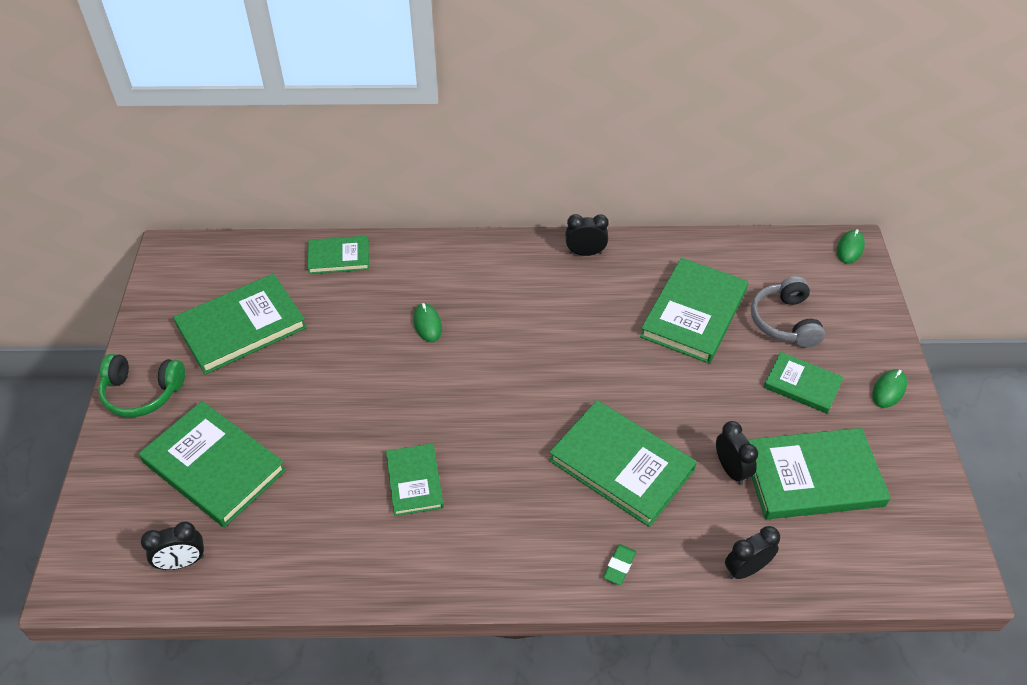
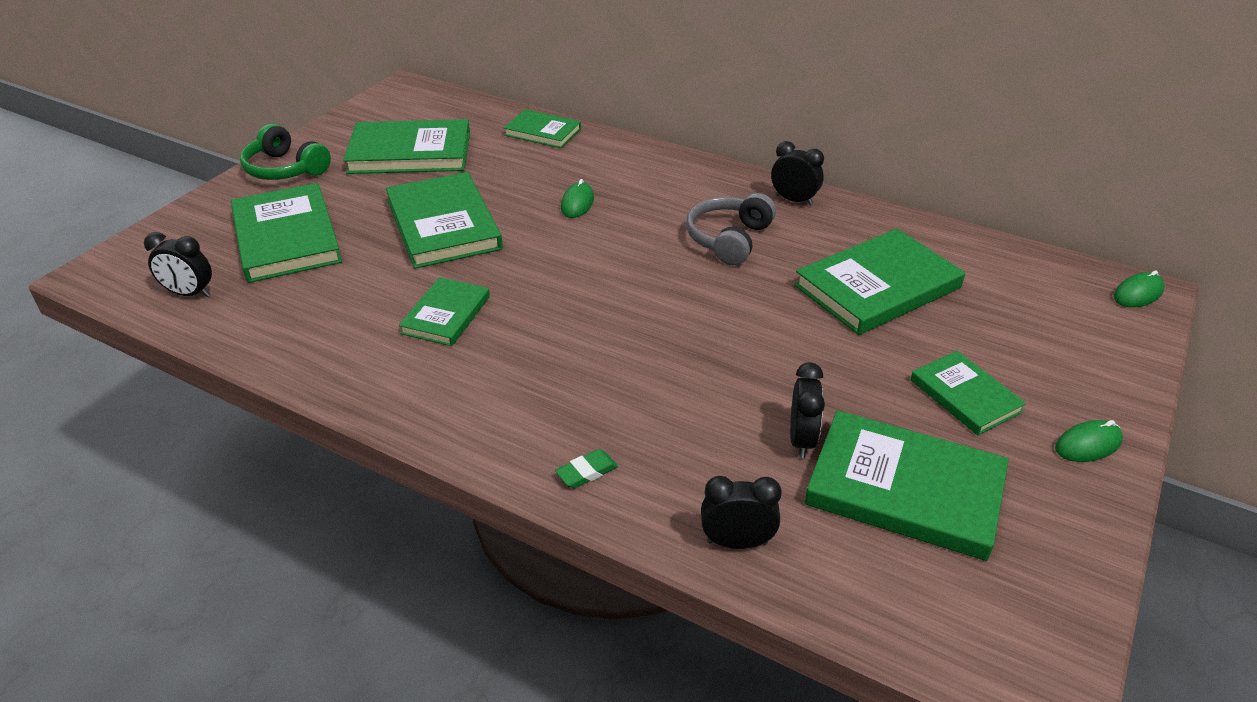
camera: 30 degrees right, 10 degrees down
(621, 465) = (672, 385): green book -> green book (443, 225)
(784, 321) = (990, 331): grey headphones -> grey headphones (729, 239)

